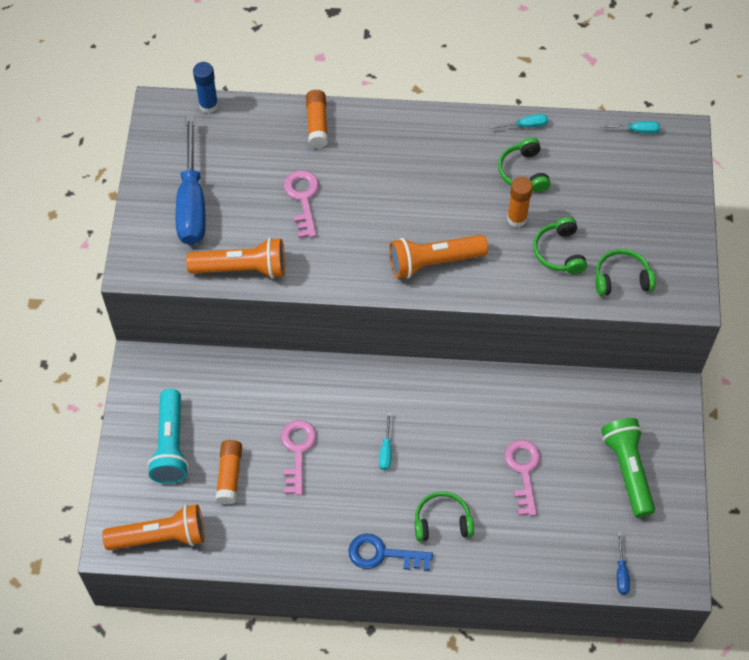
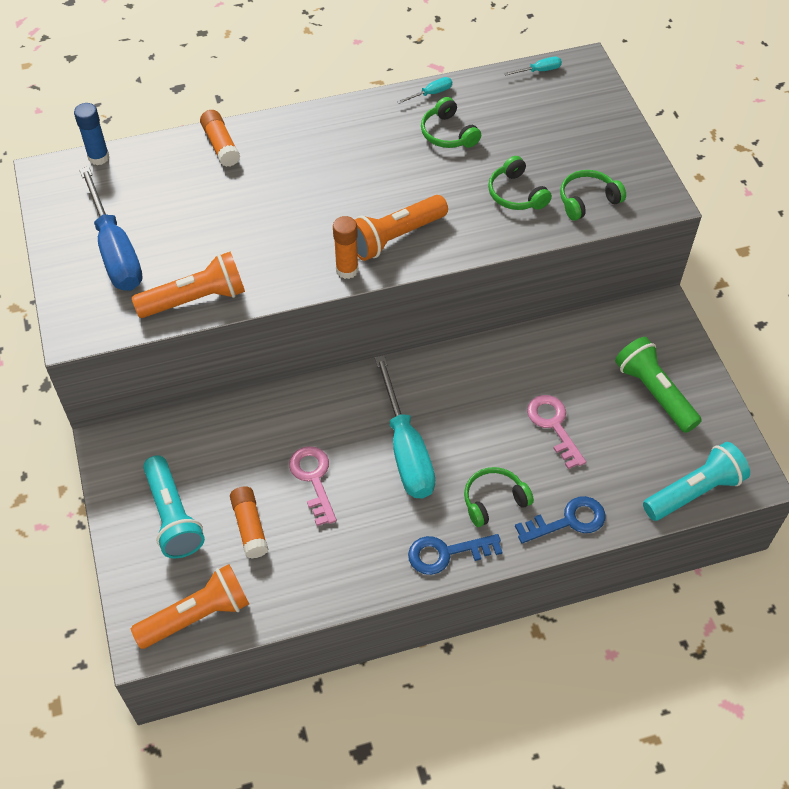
camera: 20 degrees left, 5 degrees down
(303, 199) = (234, 216): pink key -> none
(386, 450) = (406, 449): turquoise screwdriver -> turquoise screwdriver, size x2.46
(498, 561) = (568, 521): none -> blue key
(517, 218) = (460, 176): orange glue stick -> orange glue stick (347, 270)
(621, 572) = (694, 491): blue screwdriver -> turquoise flashlight

